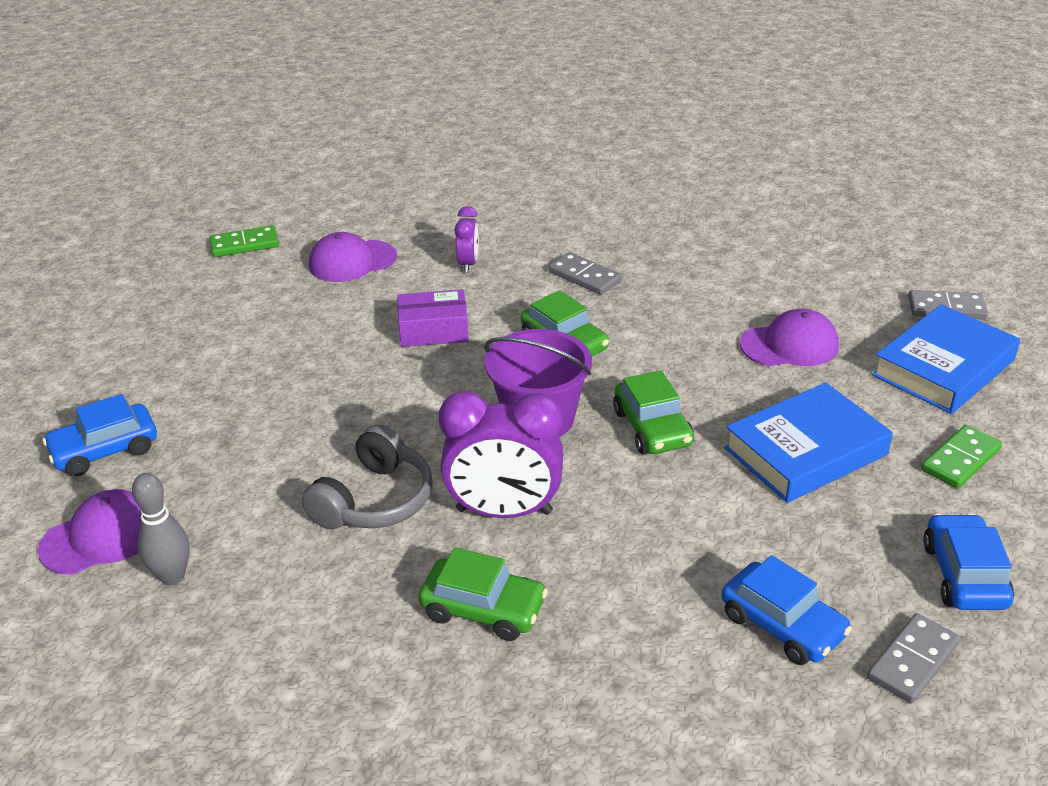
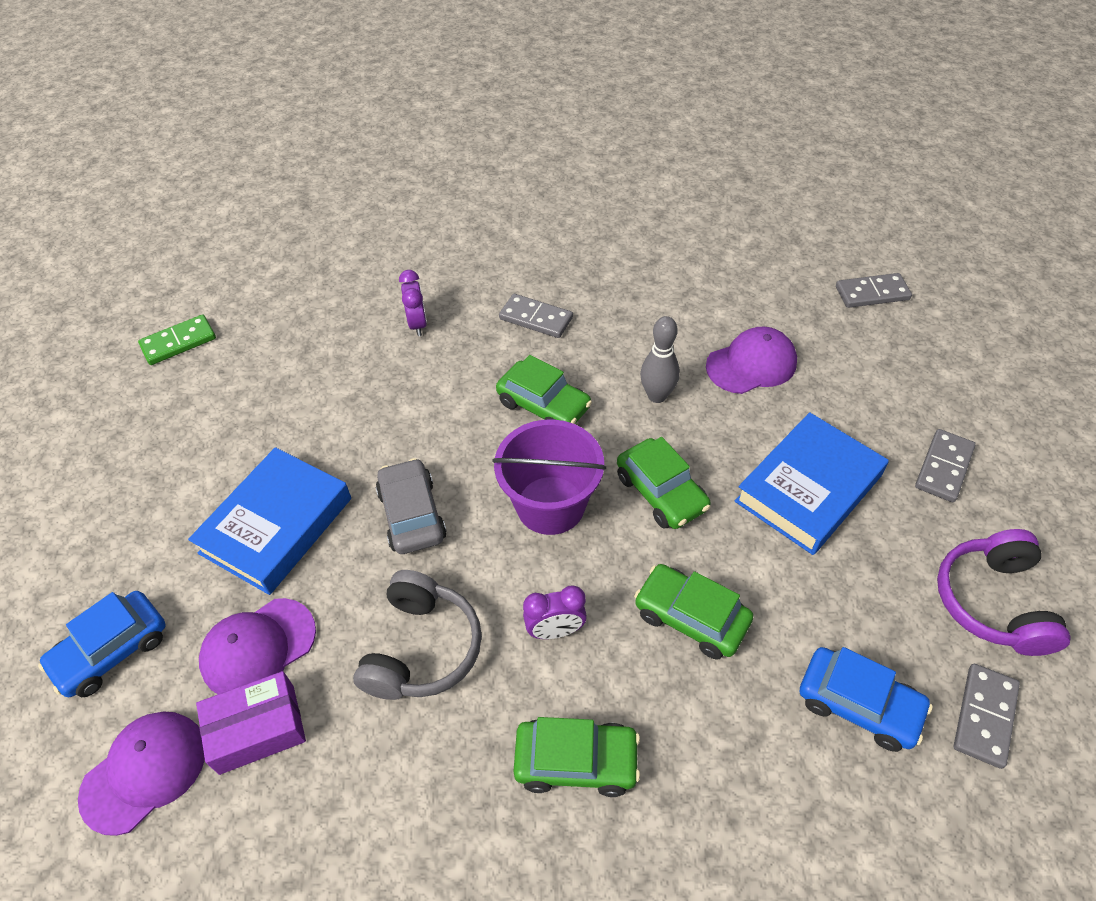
camera: 15 degrees left, 15 degrees up
(172, 576) = (241, 805): grey bowling pin -> grey bowling pin (657, 396)
(352, 261) = (299, 343): purple cap -> purple cap (258, 647)
(405, 403) = (412, 514): none -> grey car
(433, 330) = (410, 415): purple box -> purple box (257, 729)
(504, 511) = (555, 631): purple clock -> purple clock, size x0.51
(640, 527) = (691, 617): none -> green car
(943, 368) = (893, 363): blue book -> blue book (276, 525)
(960, 460) = (943, 467): green domino -> grey domino
(964, 575) = (992, 602): blue car -> purple headphones

